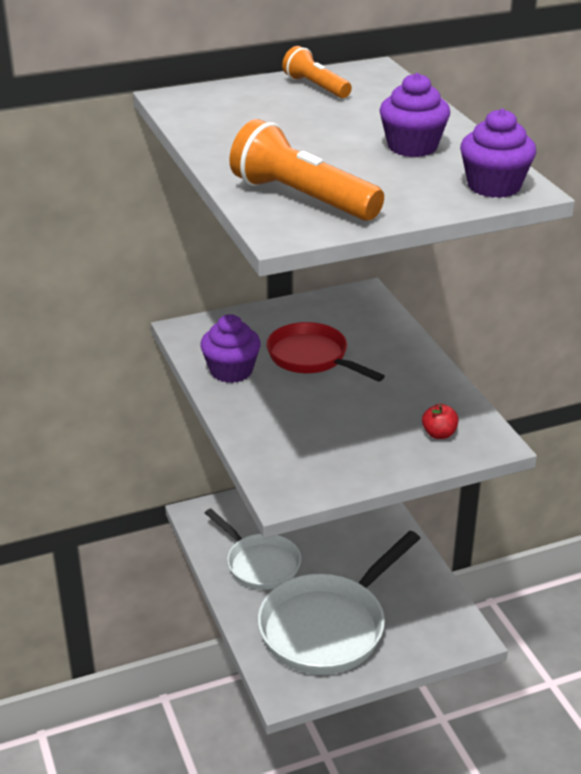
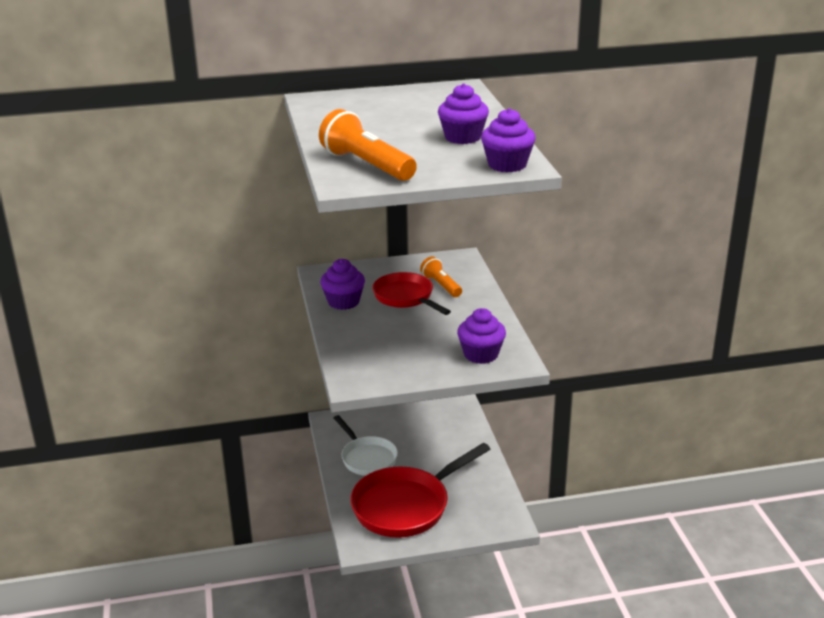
camera: 10 degrees right, 5 degrees down
(316, 87) = (415, 96): orange flashlight -> orange flashlight (441, 285)
(328, 627) = (406, 506): white pan -> red pan
(439, 434) = (481, 354): red apple -> purple cupcake

